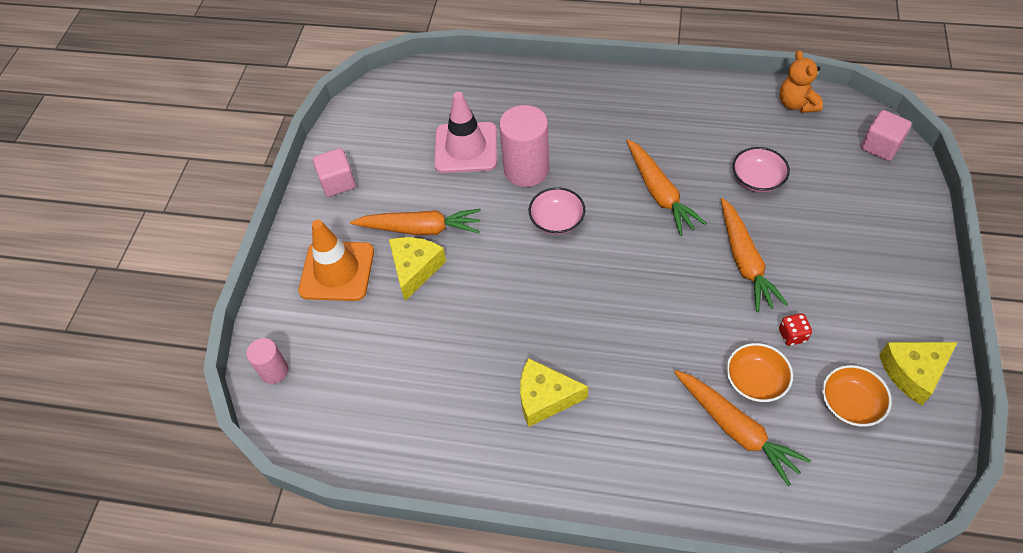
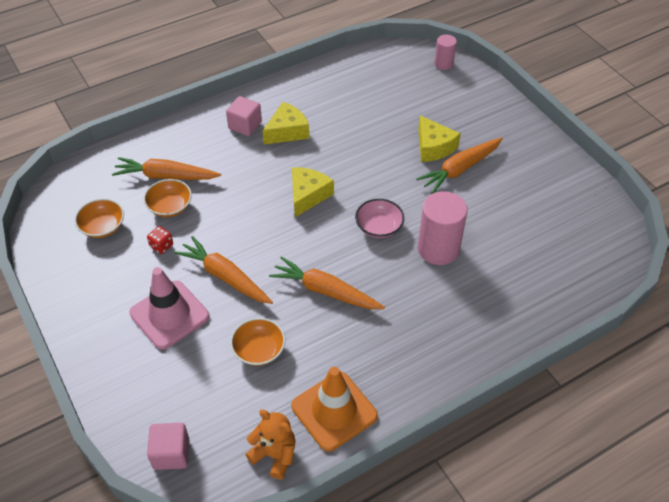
camera: 135 degrees right, 5 degrees down
(337, 271) = (477, 120): orange traffic cone -> orange traffic cone (334, 411)
(338, 182) = (549, 164): pink cube -> pink cube (245, 125)
(466, 148) = (499, 238): pink traffic cone -> pink traffic cone (169, 315)
(757, 179) = (259, 350): pink bowl -> orange bowl
(913, 372) = (68, 268): yellow cheese -> yellow cheese (308, 195)

